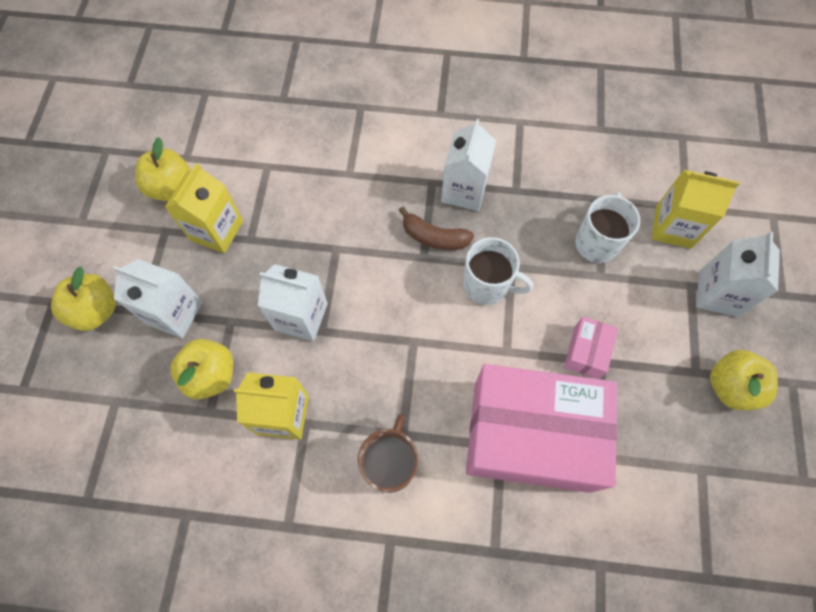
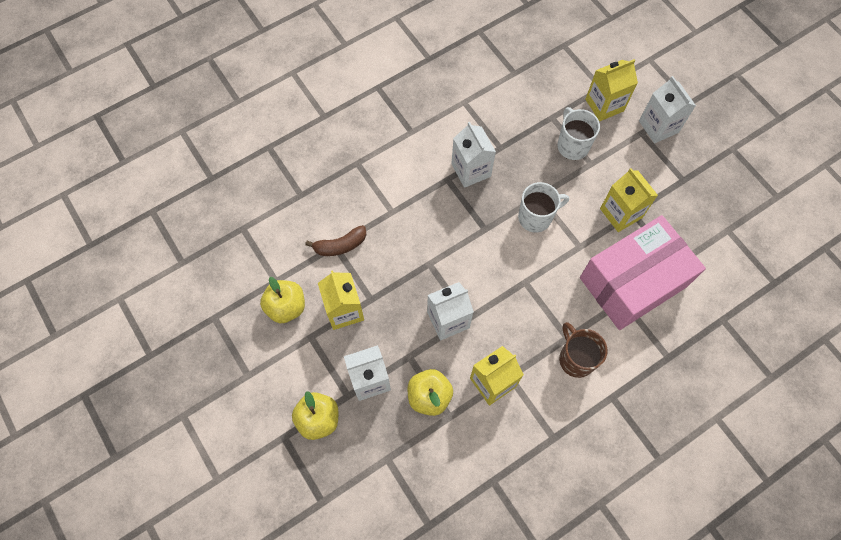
camera: 40 degrees left, 0 degrees up
(434, 237) = (480, 212): brown banana -> brown banana (340, 245)
(586, 352) = (621, 213): pink box -> yellow carton
(730, 386) = (705, 174): yellow apple -> none

